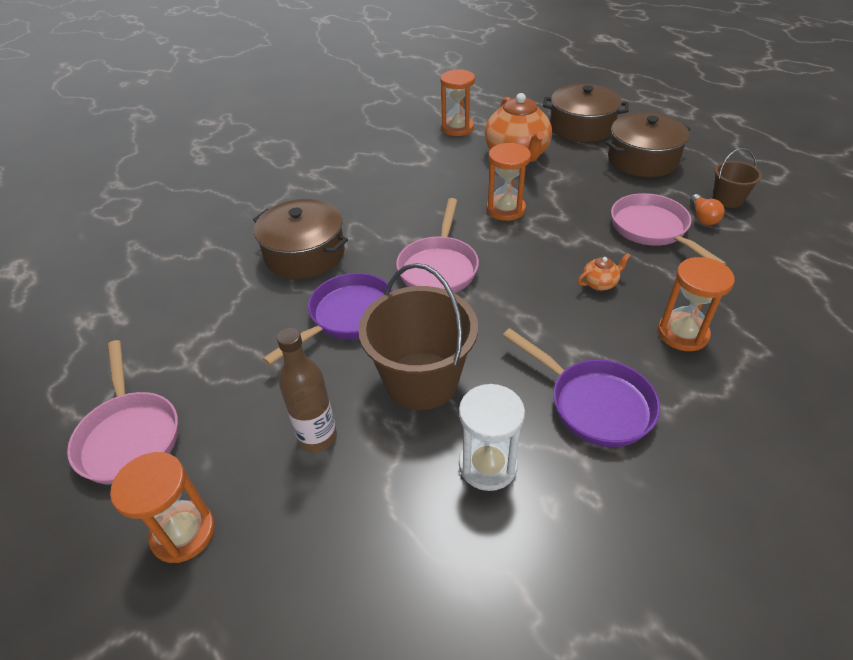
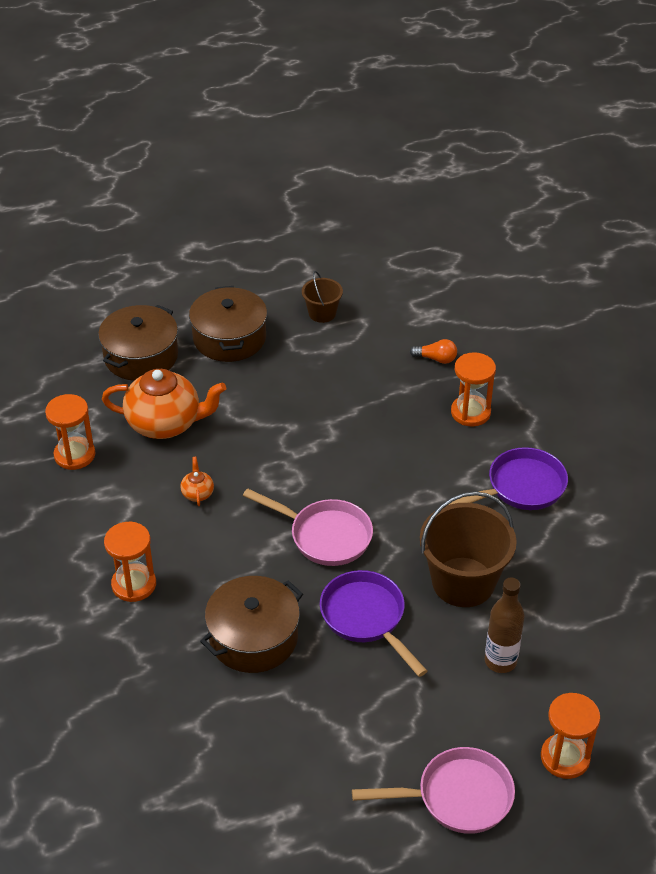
camera: 75 degrees left, 0 degrees up
(488, 465) = (556, 563): white hourglass -> none
(505, 209) = (258, 462): orange hourglass -> orange hourglass (134, 584)
(600, 283) = (395, 436): orange teapot -> orange teapot (197, 493)
(652, 230) = (341, 377): pink pan -> none
(702, 217) = (339, 339): orange light bulb -> orange light bulb (436, 359)

